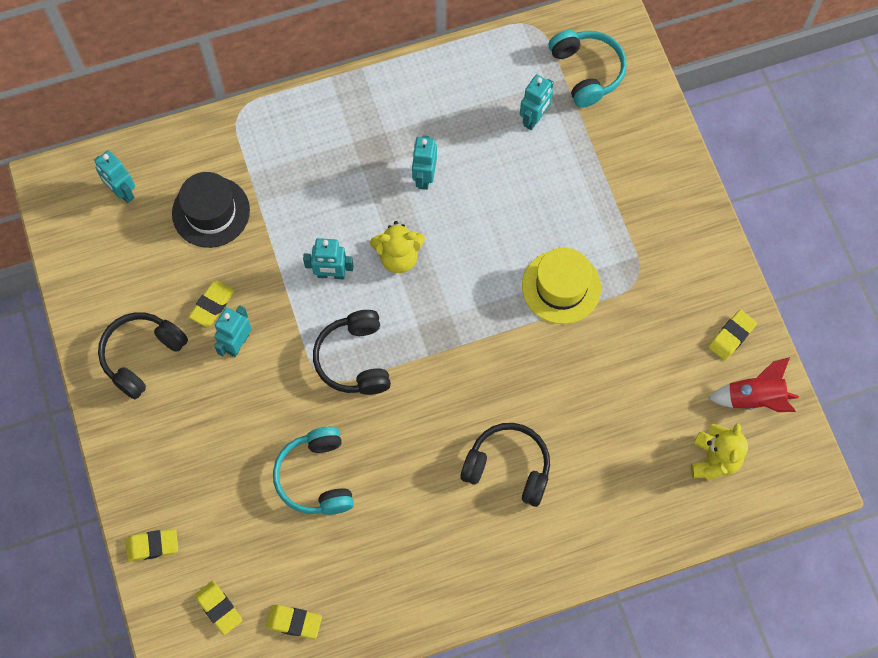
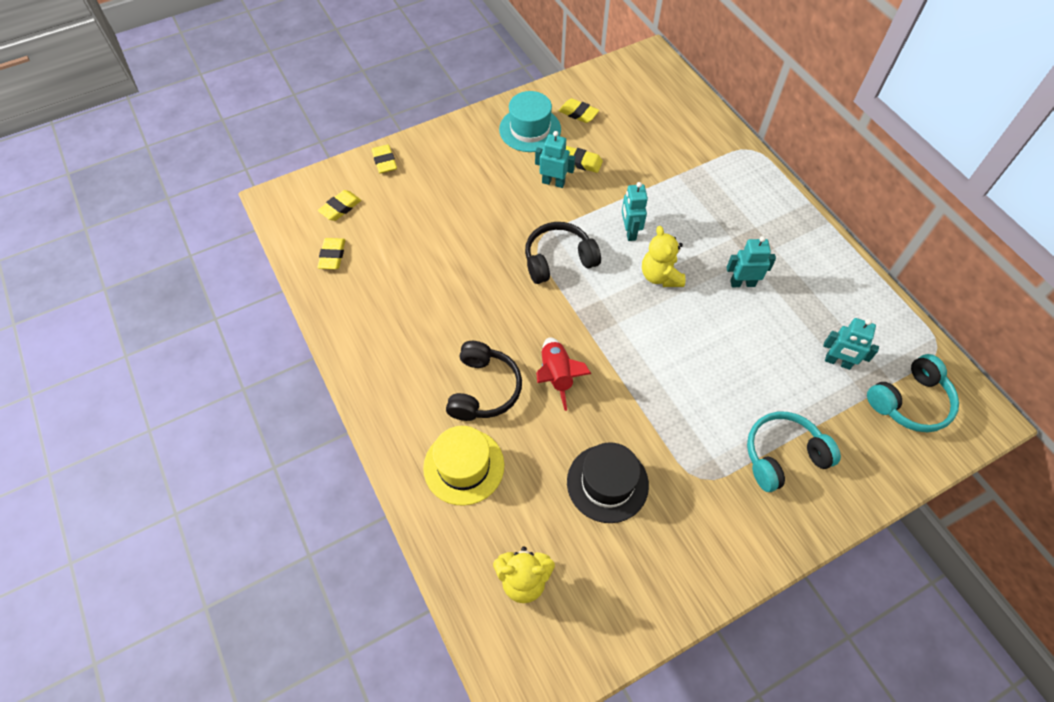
camera: 80 degrees right, 10 degrees down
(122, 192) = (657, 95): turquoise robot -> none
(142, 356) = (530, 129): black headphones -> turquoise hat
(211, 212) = (659, 147): black hat -> black hat (607, 483)
(316, 477) = (452, 250): turquoise headphones -> turquoise headphones (783, 456)
(561, 287) = (671, 409): yellow hat -> yellow hat (464, 466)
(731, 336) = (664, 583): yellow eraser -> yellow eraser (578, 113)
(754, 398) = (600, 615): red rocket -> red rocket (557, 375)

